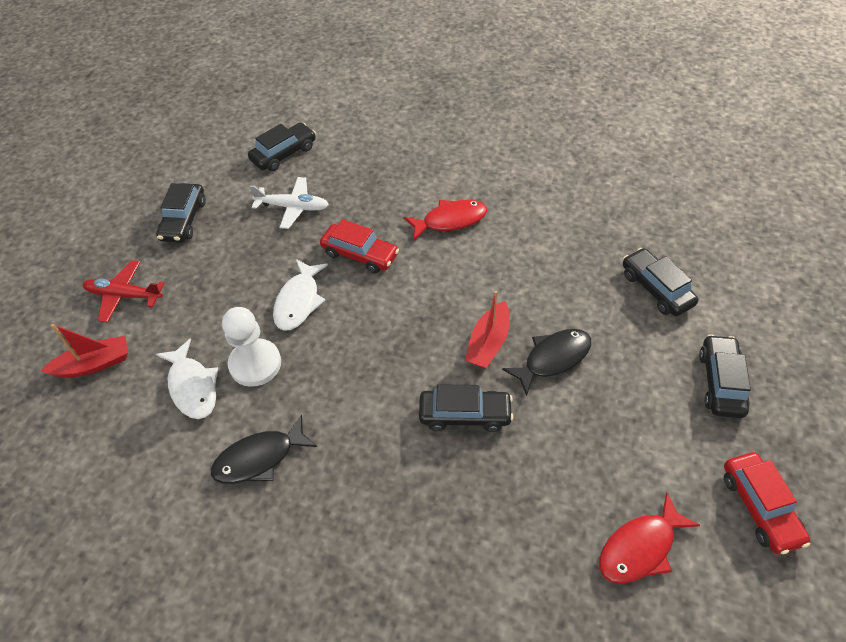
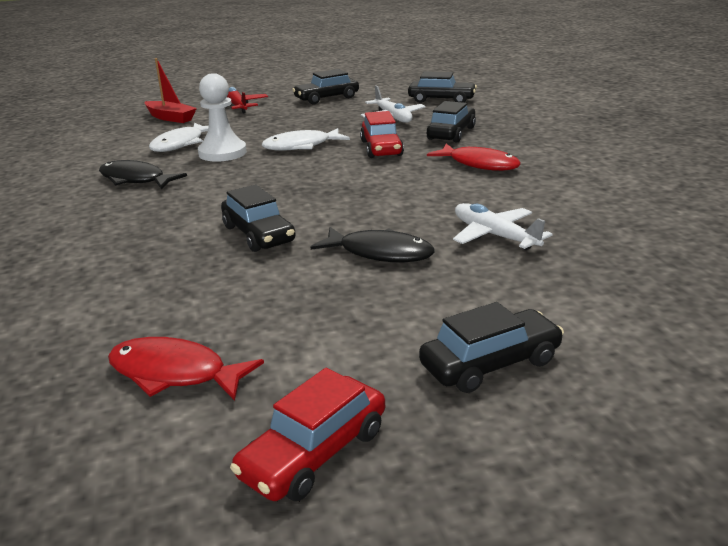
camera: 55 degrees right, 25 degrees down
(488, 343) = (357, 219): red boat -> none
(573, 286) = (494, 235): none -> white plane
(656, 289) = (572, 280): black car -> black car (451, 133)

